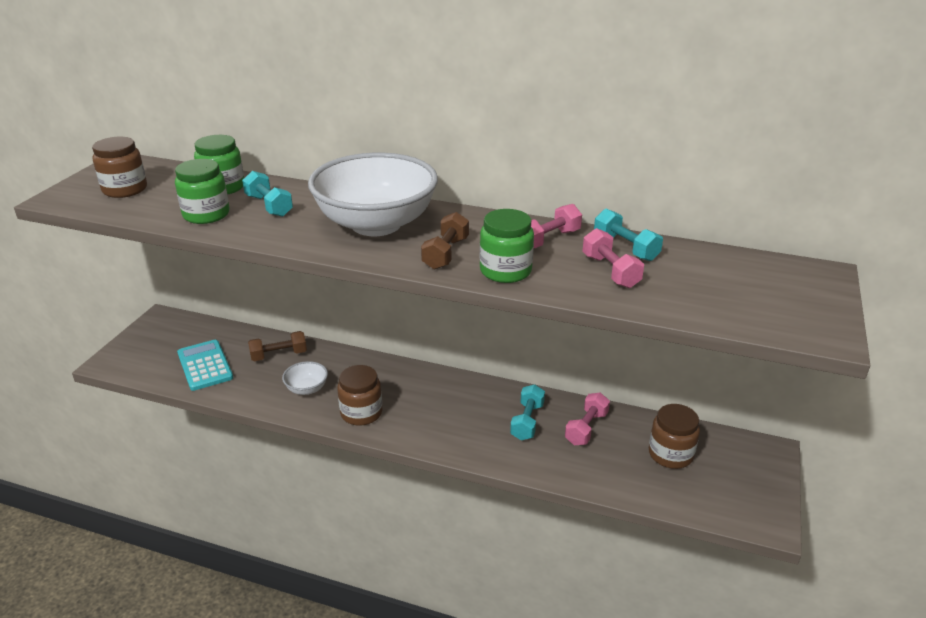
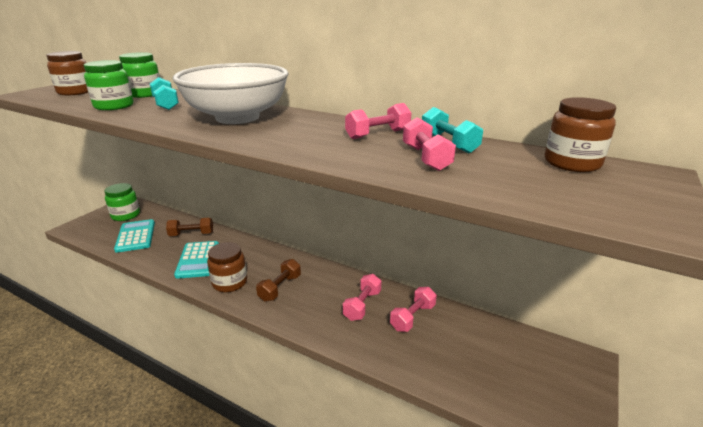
camera: 10 degrees right, 5 degrees down
(307, 389) = (198, 260): white bowl -> turquoise calculator
(446, 253) = (279, 137): brown dumbbell -> brown dumbbell (280, 288)
(505, 271) = (324, 151): green jar -> green jar (126, 215)
(527, 421) = (362, 305): turquoise dumbbell -> pink dumbbell
(670, 454) = (486, 351): brown jar -> brown jar (572, 163)

